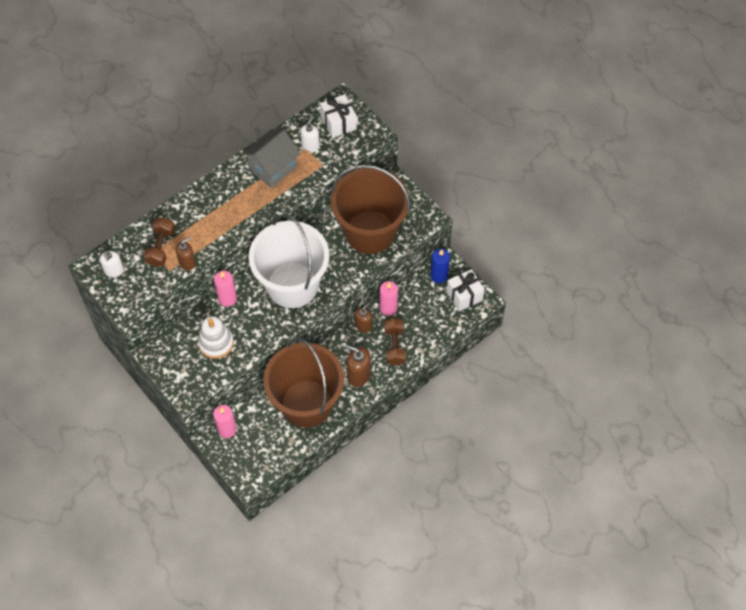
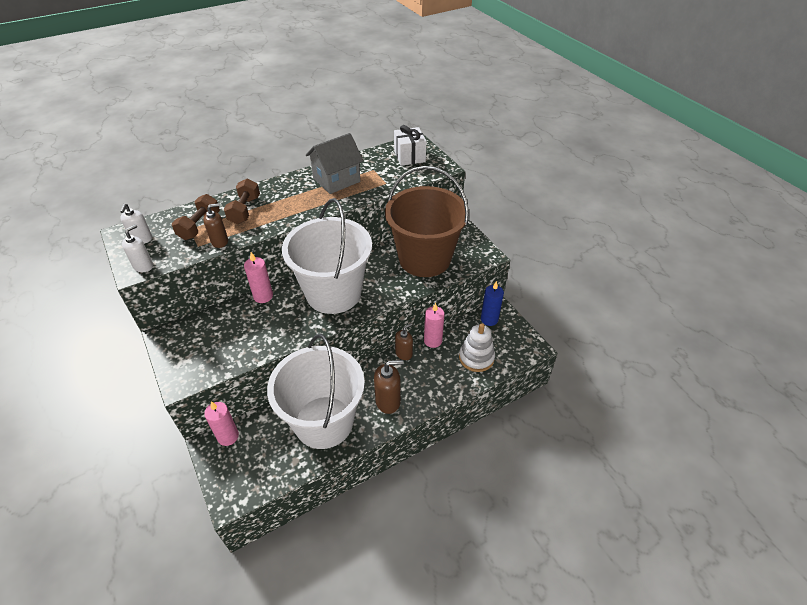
camera: 10 degrees right, 15 degrees down
(216, 343) = (234, 335): white stacking toy -> white stacking toy (476, 357)
(306, 403) = (324, 422): brown bucket -> white bucket
(310, 145) = (378, 168): white soap dispenser -> white soap dispenser (143, 266)
(358, 375) = (388, 401): brown soap dispenser -> brown soap dispenser turned 135 degrees clockwise
(394, 346) = (433, 378): brown dumbbell -> brown dumbbell (244, 210)
(464, 295) = (513, 340): white gift -> none

